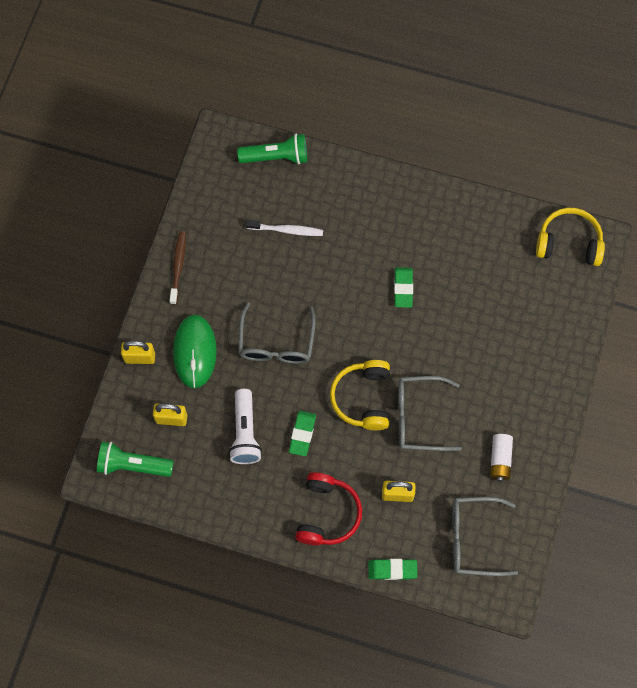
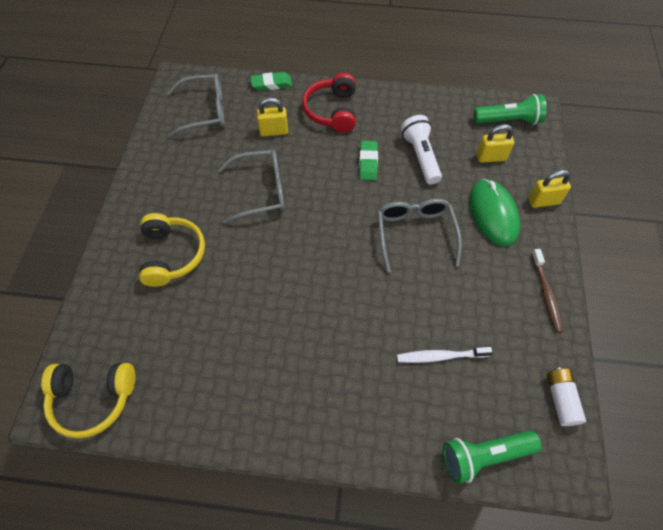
camera: 170 degrees right, 10 degrees down
(363, 398) = (317, 199): yellow headphones -> yellow headphones (172, 255)
(403, 288) = (292, 310): green eraser -> none
(500, 459) = (181, 169): white battery -> white battery (561, 399)

